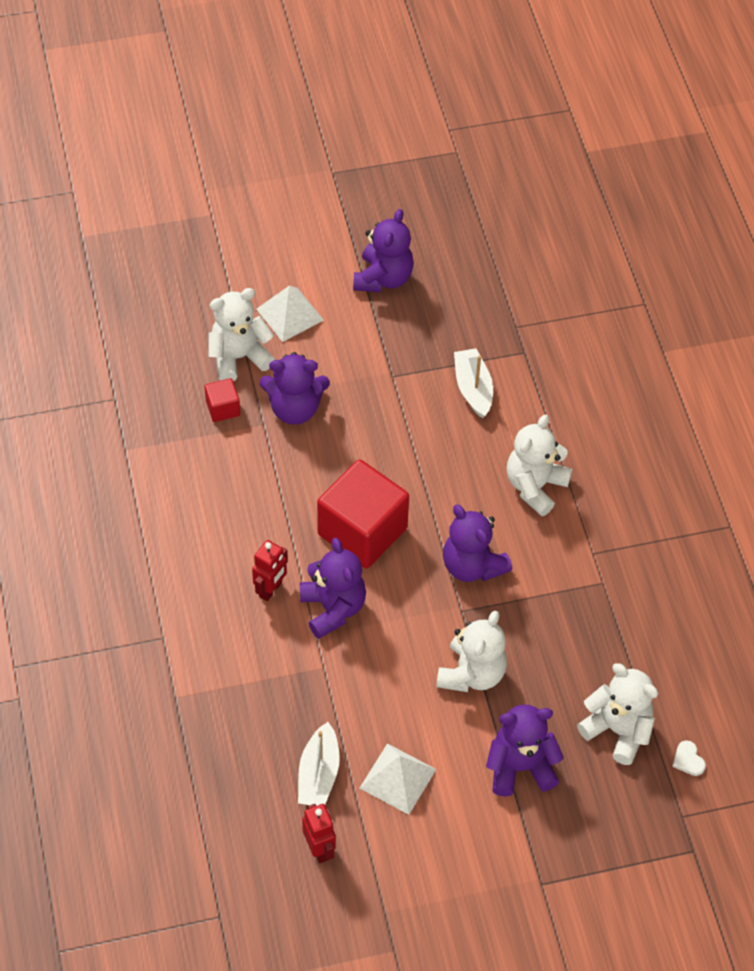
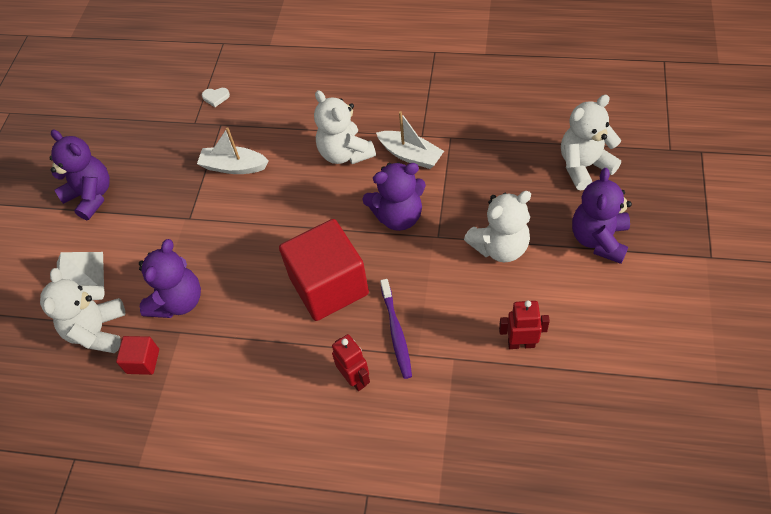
camera: 60 degrees left, 0 degrees up
(318, 774) = (562, 396): white boat -> white boat (410, 155)
(319, 849) = (641, 419): red robot -> red robot (521, 343)
(333, 608) = (396, 332): purple teddy bear -> purple toothbrush
(397, 778) = (584, 332): white pyramid -> none
(471, 673) = (500, 247): white teddy bear -> white teddy bear turned 105 degrees clockwise
(688, 760) = (622, 132): white heart -> white heart (216, 97)

